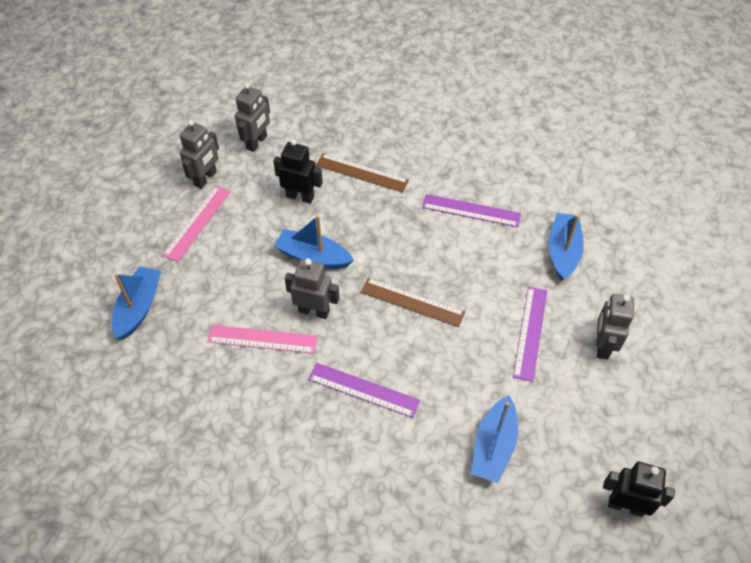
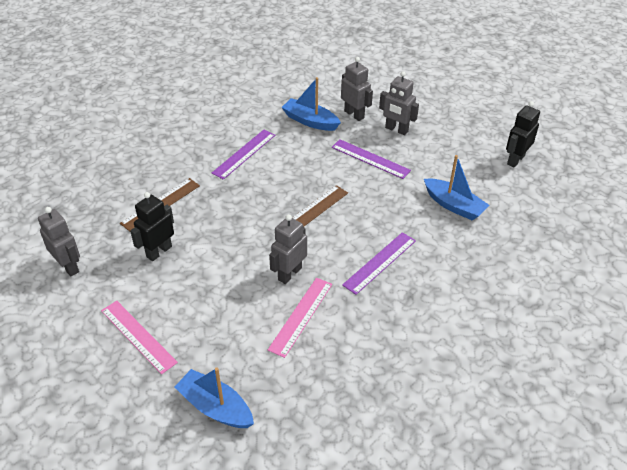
camera: 70 degrees left, 10 degrees down
(206, 178) = (85, 317): grey robot -> grey robot (354, 114)
(313, 256) = (232, 259): blue boat -> none

